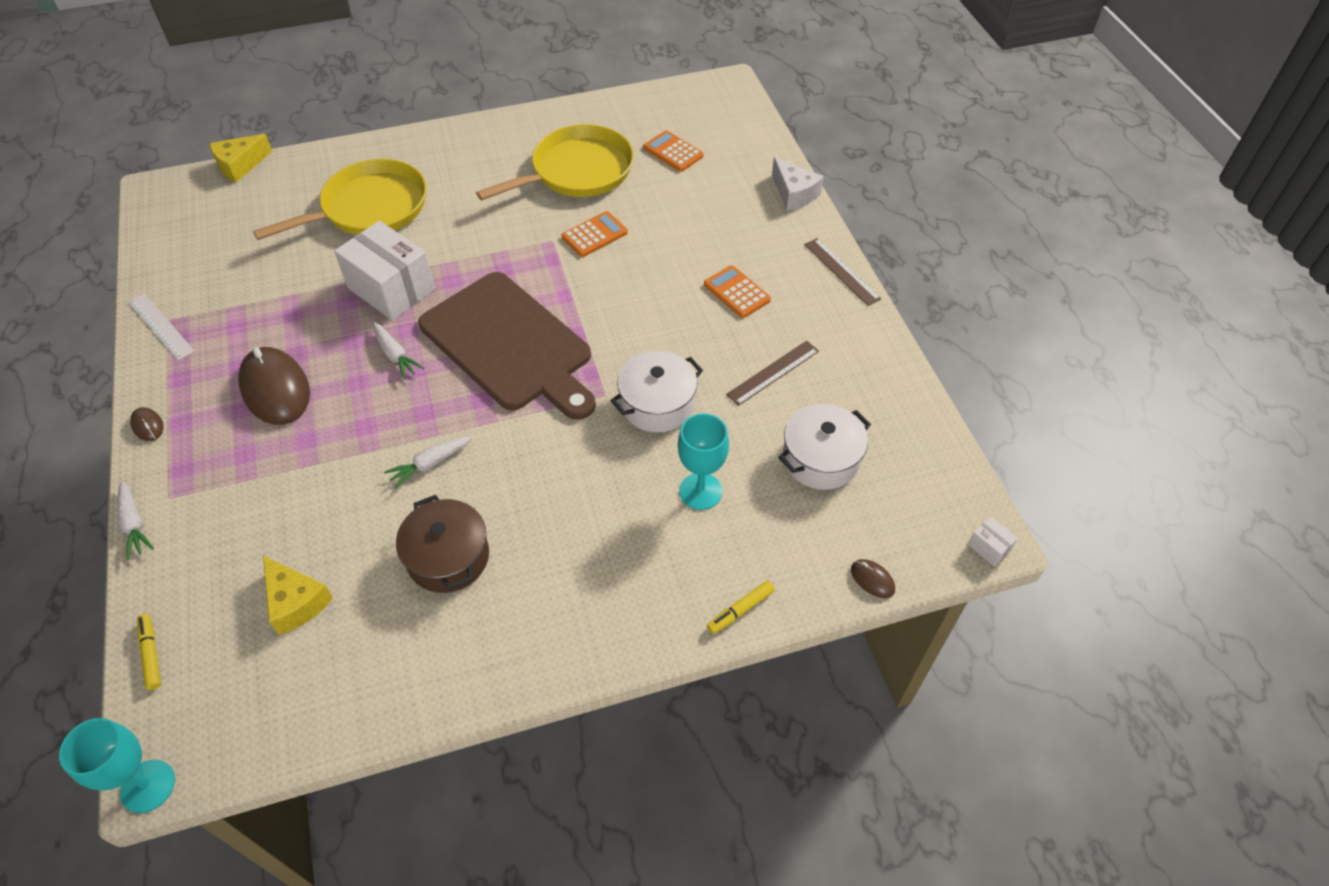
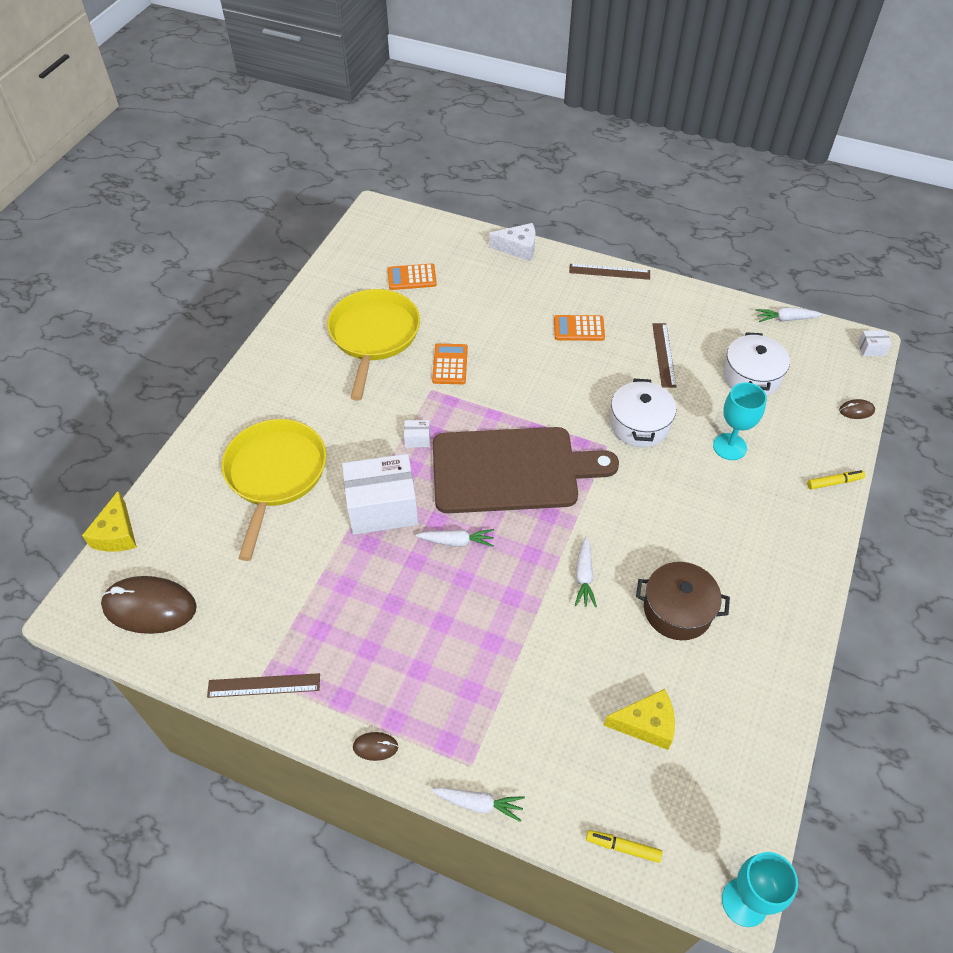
camera: 50 degrees left, 0 degrees up
(161, 326) = (264, 685): white ruler -> brown ruler
(275, 389) = (418, 636): brown mouse -> brown mouse (149, 607)
(486, 265) = (417, 439): none -> white box
(740, 610) = (834, 482): yellow marker -> yellow marker turned 105 degrees counterclockwise
(944, 445) = (786, 319): none -> white carrot

